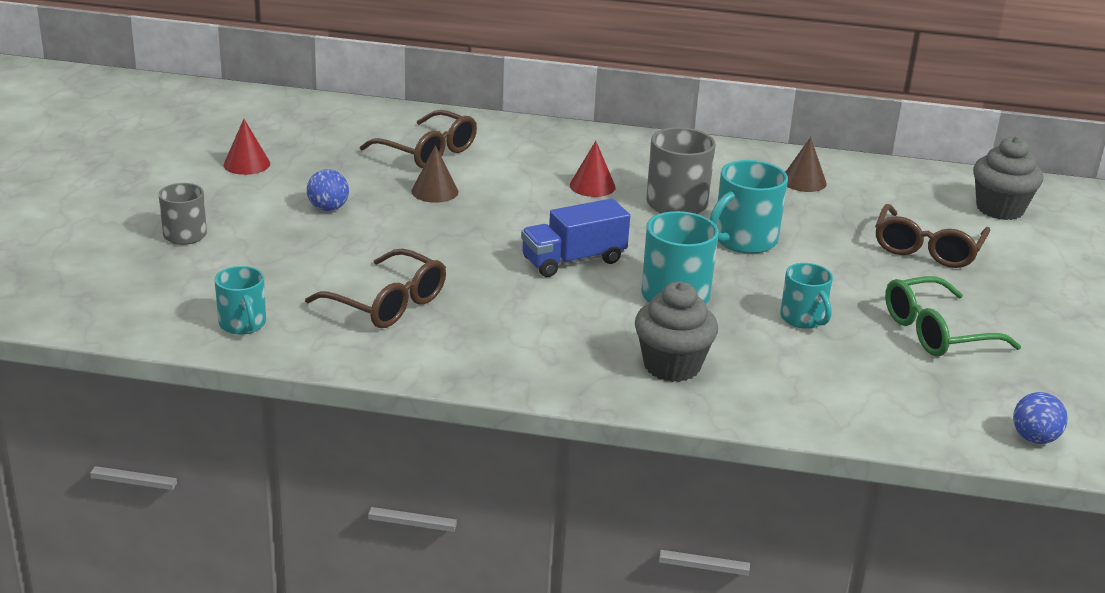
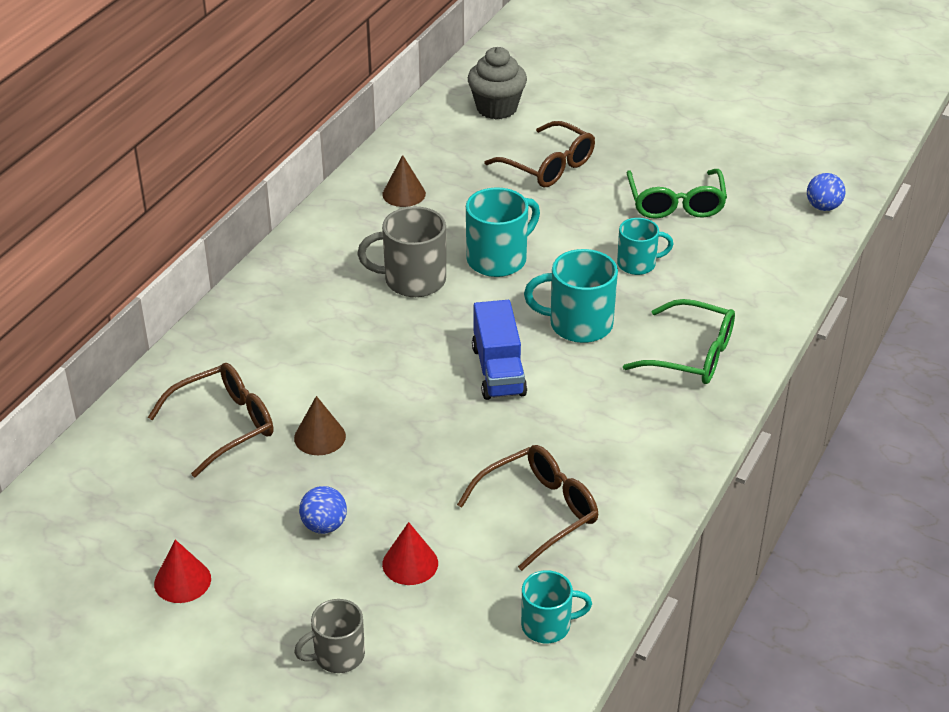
camera: 70 degrees left, 10 degrees up
(592, 186) = (356, 324): red cone -> red cone (410, 563)
(672, 366) = (691, 355): grey cupcake -> green glasses
(743, 240) = (498, 259): turquoise mug -> turquoise mug turned 105 degrees counterclockwise

